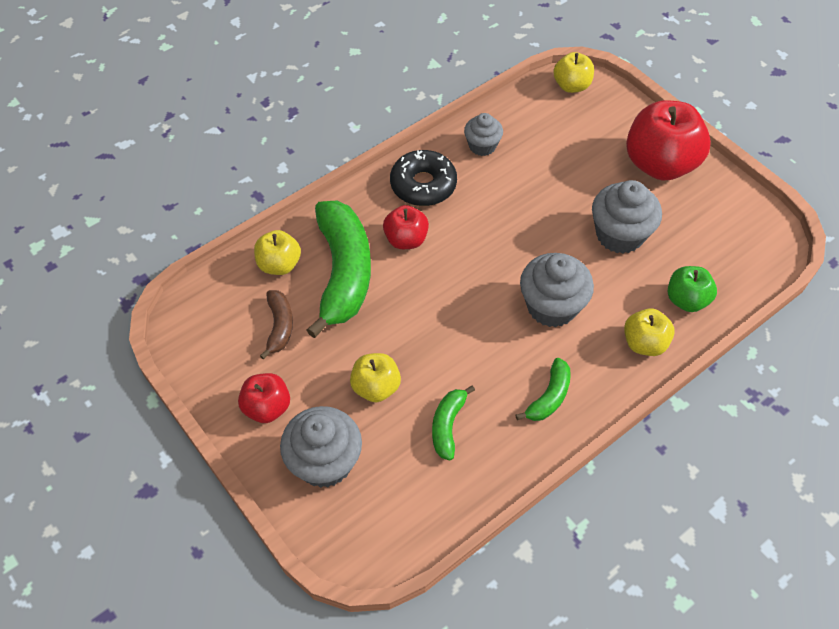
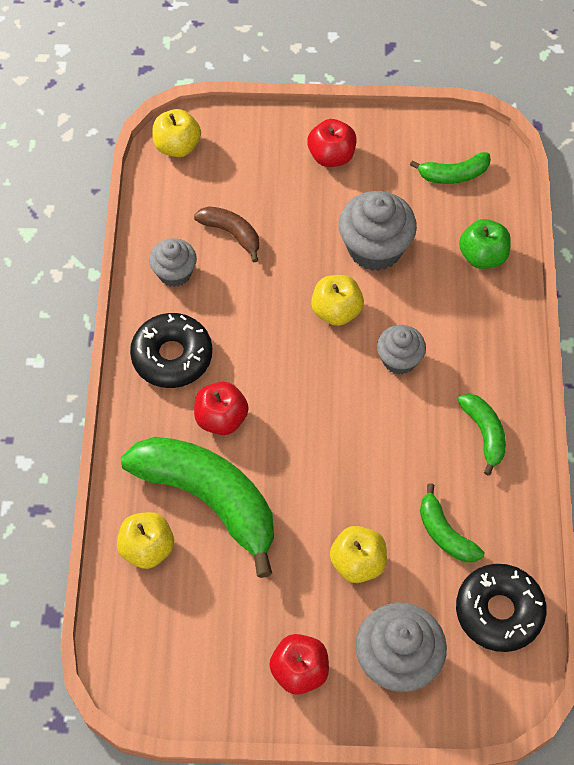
camera: 50 degrees left, 5 degrees up
(279, 326) = (219, 598): brown banana -> brown banana (231, 233)
(419, 502) = (499, 611): none -> black donut
(551, 306) = (399, 359): grey cupcake -> grey cupcake, size x0.61
(644, 343) = (495, 321): yellow apple -> yellow apple (336, 311)
(660, 164) = (331, 156): red apple -> red apple, size x0.54
(729, 239) = (453, 175): none -> green banana

